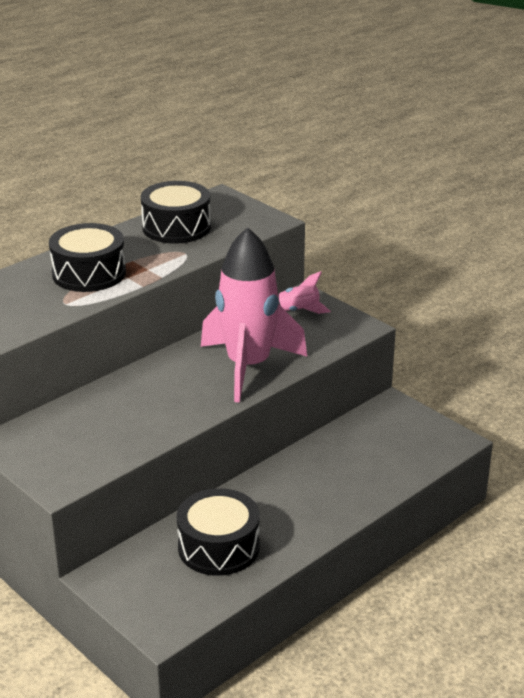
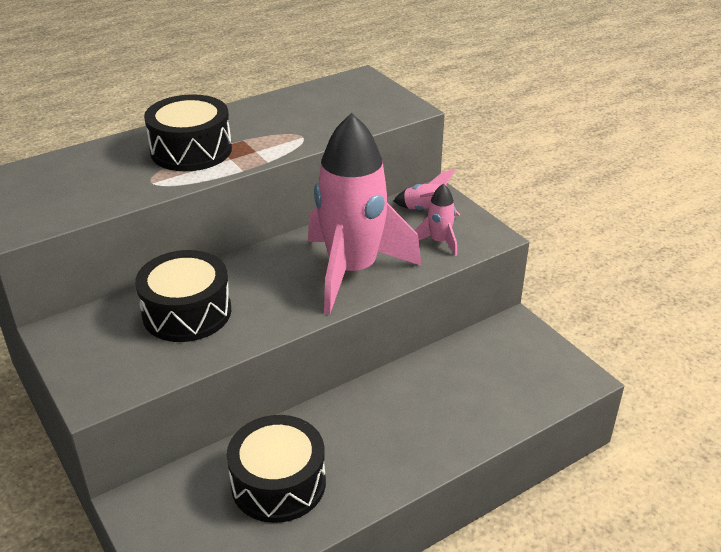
camera: 10 degrees right, 5 degrees up
(176, 227) = (303, 107): black drum -> black drum (187, 312)
(317, 336) = (439, 242): none -> pink rocket

